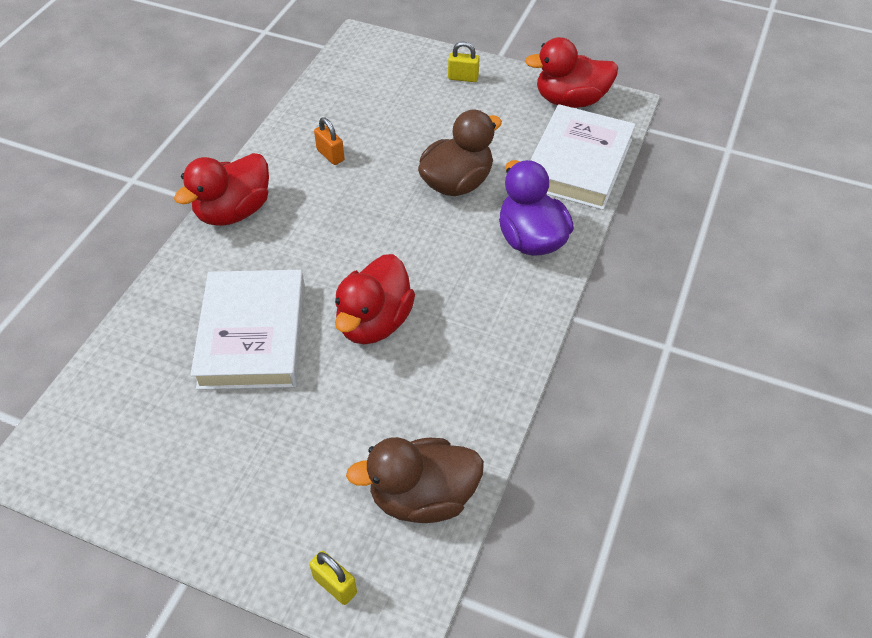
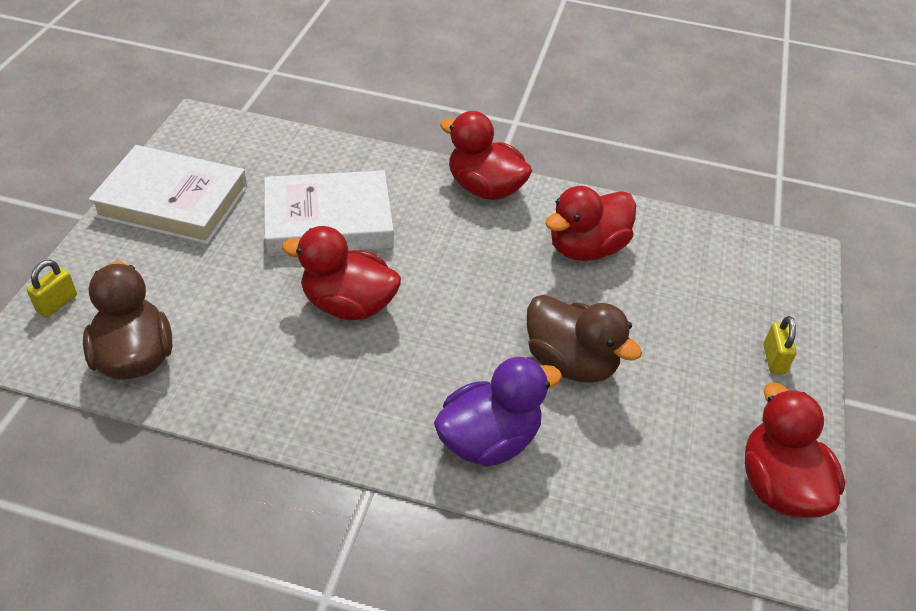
camera: 80 degrees right, 5 degrees down
(330, 155) = (586, 248): orange padlock -> red duck
(578, 163) = (645, 495): white book -> white book (172, 202)

